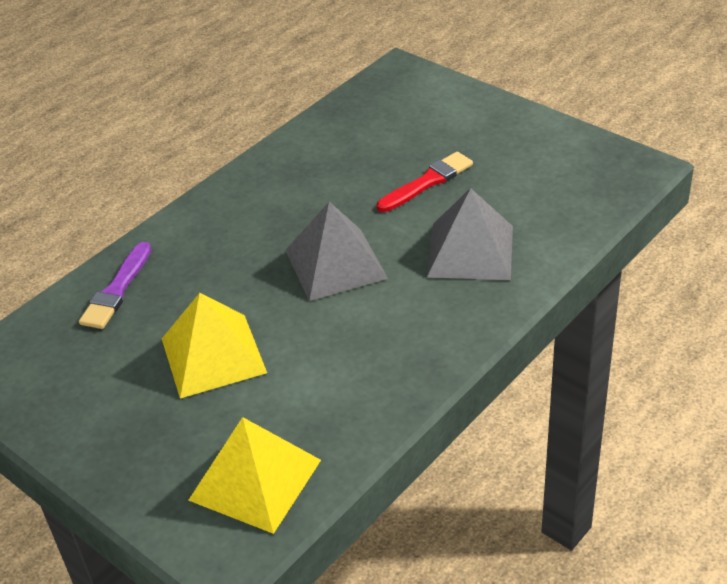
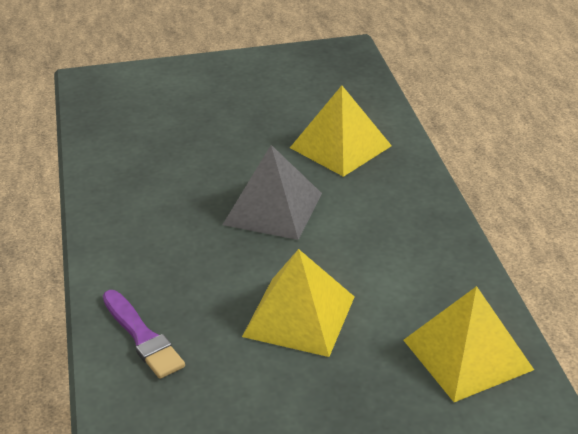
camera: 55 degrees left, 5 degrees down
(427, 182) = (240, 128): red brush -> none
(470, 251) = (340, 146): grey pyramid -> yellow pyramid

